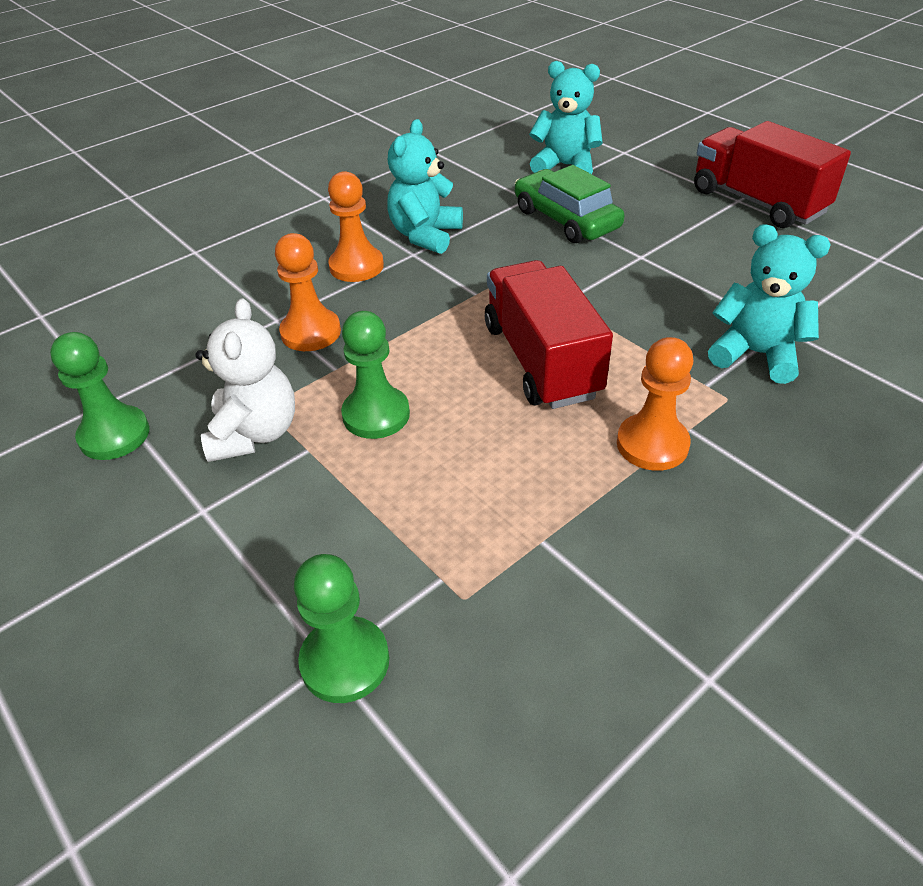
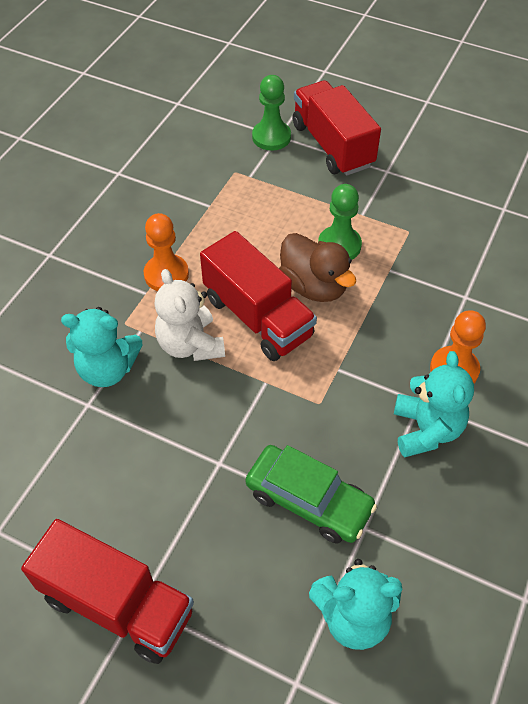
camera: 155 degrees right, 10 degrees up
(114, 435) = (475, 190): green pawn -> none
(245, 595) = (332, 145): none -> red truck
(255, 433) = (399, 214): white teddy bear -> white teddy bear (190, 344)
(311, 332) = (431, 292): orange pawn -> none
(448, 375) = (314, 286): none -> brown duck

